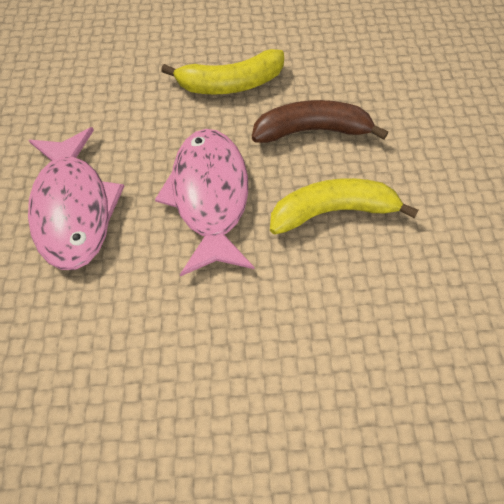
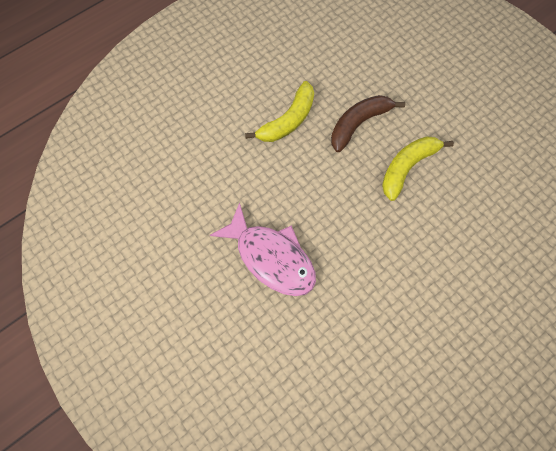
camera: 35 degrees left, 10 degrees up
(210, 197) = (338, 200): pink fish -> none

